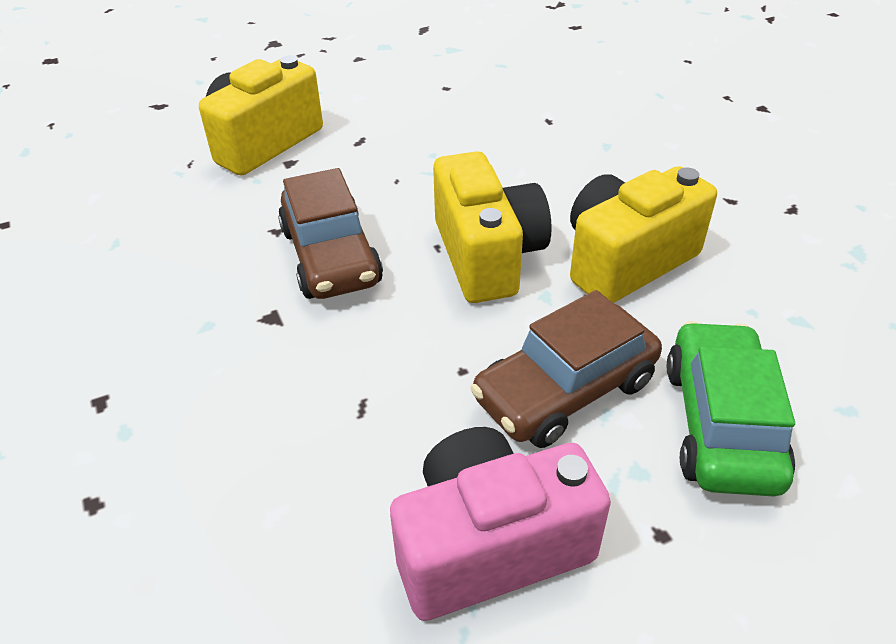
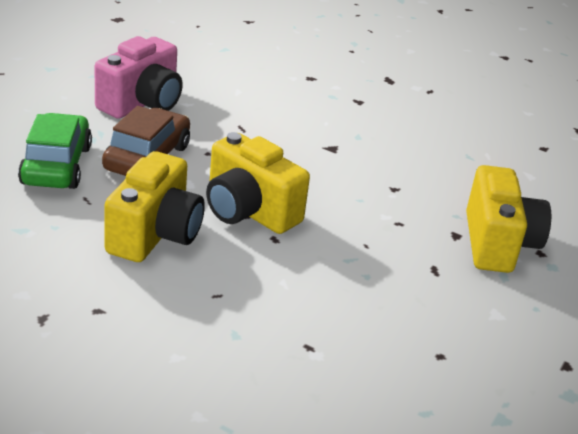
camera: 140 degrees right, 10 degrees down
(331, 257) = (341, 183): brown car -> none
(721, 424) = (56, 165): green car -> green car turned 150 degrees counterclockwise

